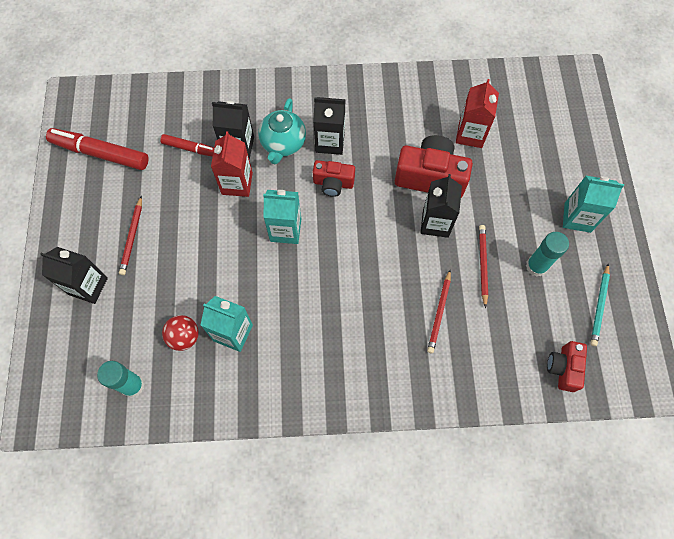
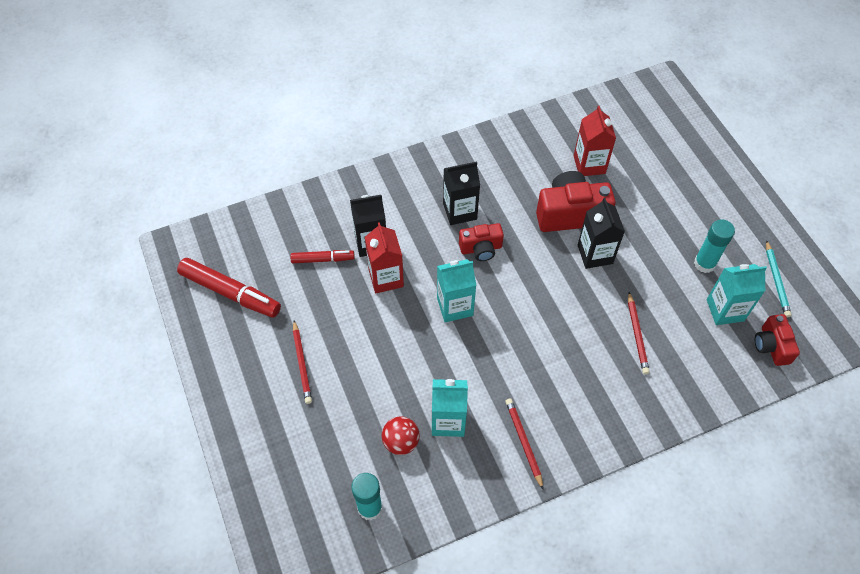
camera: 20 degrees left, 10 degrees down
(88, 286) = (277, 426): black carton -> none
(100, 153) = (230, 292): red marker -> red marker turned 150 degrees counterclockwise
(283, 144) = (414, 227): turquoise teapot -> none
(482, 265) = (656, 278): red pencil -> red pencil (523, 442)
(577, 217) = (720, 209): turquoise carton -> turquoise carton (725, 310)

